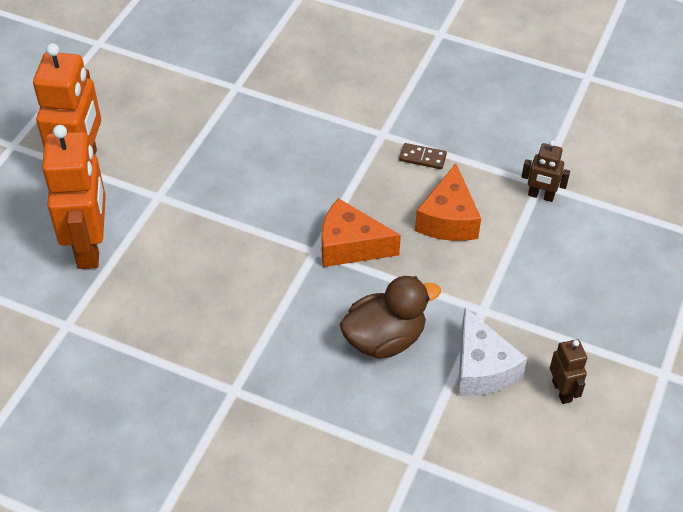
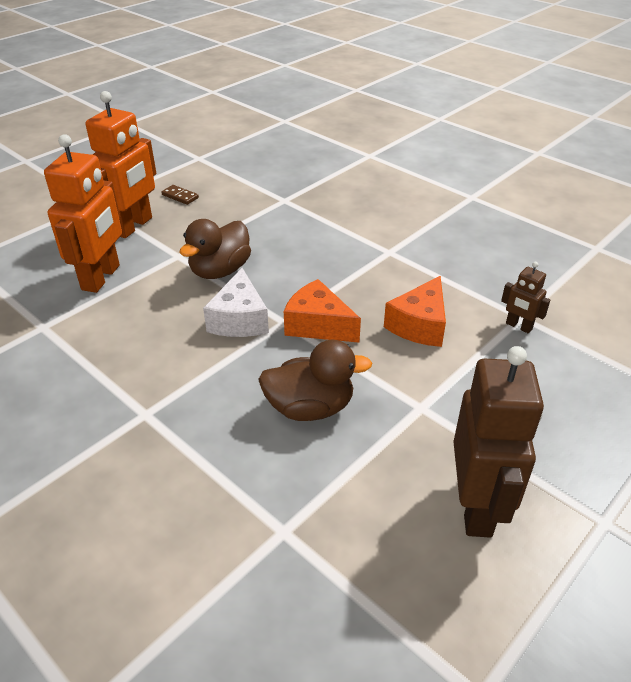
camera: 20 degrees right, 10 degrees down
(215, 204) = (220, 271): none -> brown duck
(422, 158) = (417, 275): brown domino -> brown domino (180, 196)
(482, 368) = (396, 460): white cheese -> white cheese (239, 319)
(562, 391) = (476, 507): brown robot -> brown robot, size x2.10

